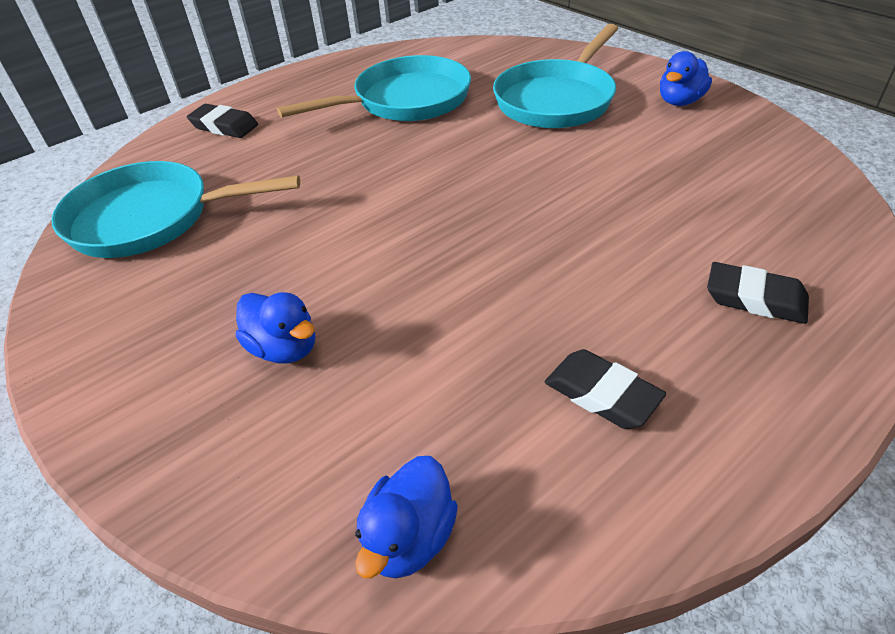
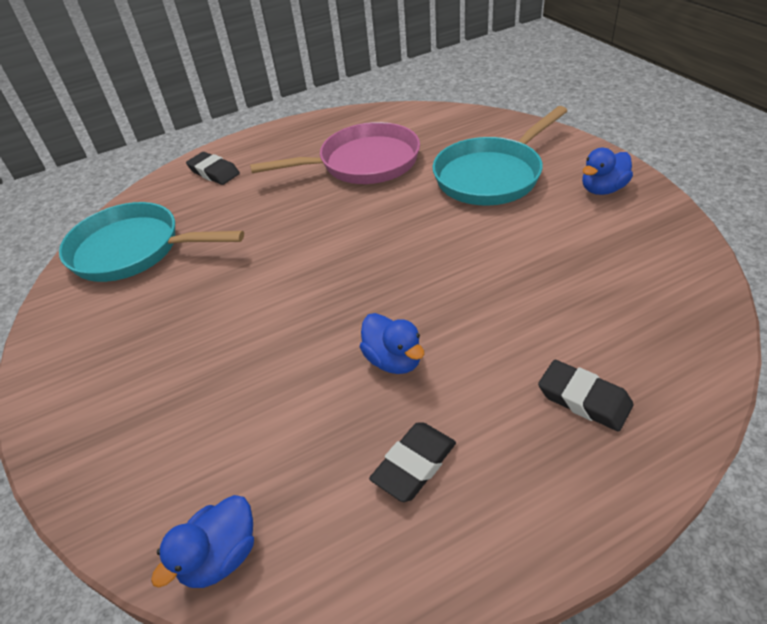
camera: 15 degrees right, 0 degrees up
(284, 348) = (189, 379): blue duck -> blue duck (393, 360)
(405, 101) = (363, 163): turquoise pan -> pink pan
(602, 394) = (414, 464): black eraser -> black eraser turned 75 degrees clockwise

